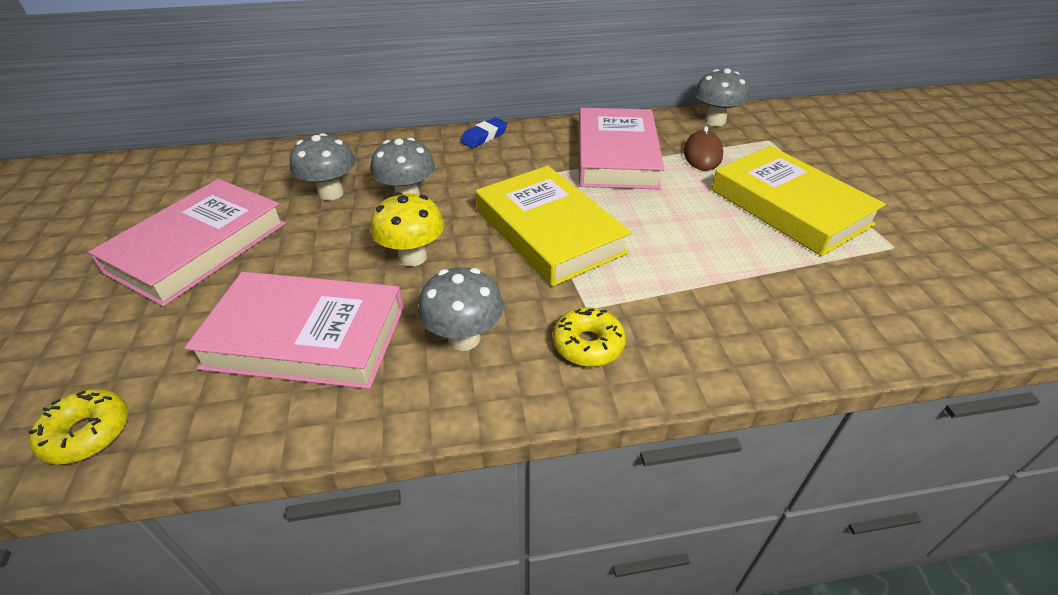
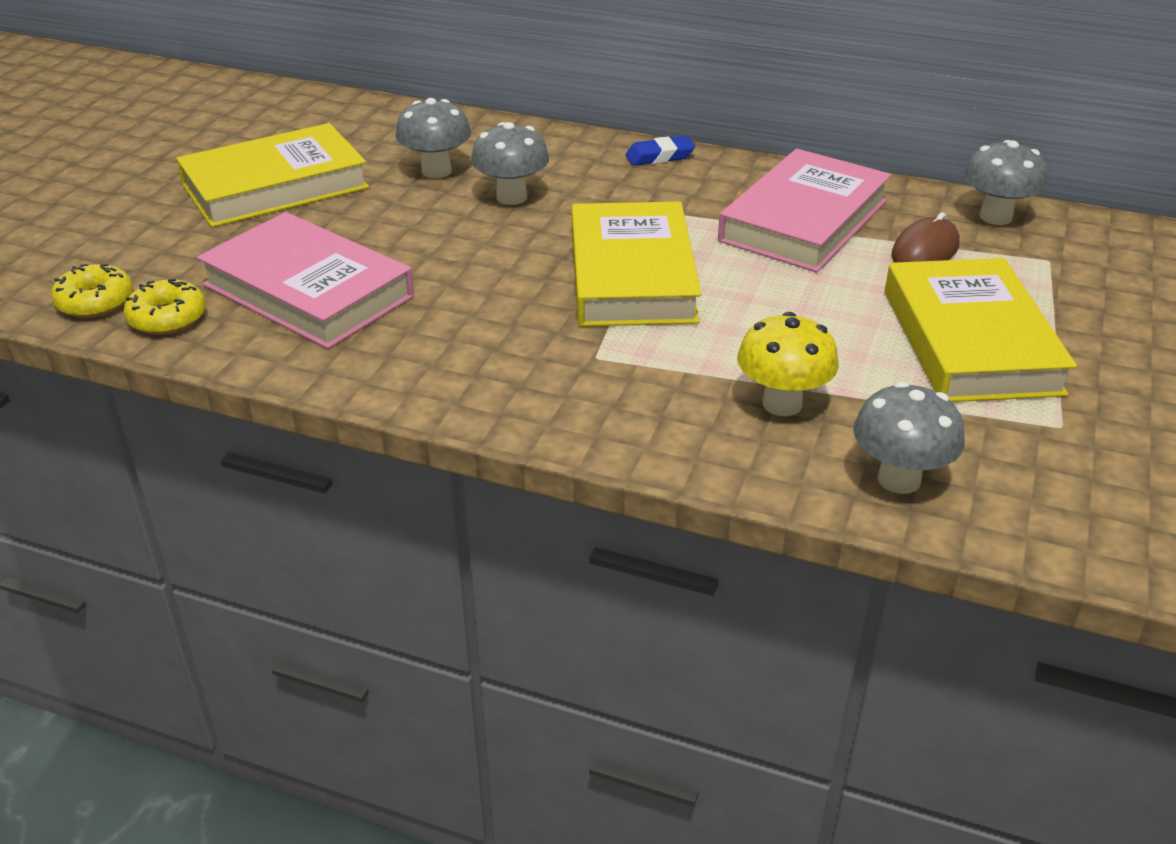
camera: 30 degrees right, 5 degrees down
(198, 247) = (275, 186): pink book -> yellow book
(413, 257) = (464, 255): yellow mushroom -> yellow mushroom (782, 404)
(464, 338) = (447, 340): grey mushroom -> grey mushroom (899, 479)
(588, 344) = (562, 387): yellow donut -> yellow donut (168, 318)

